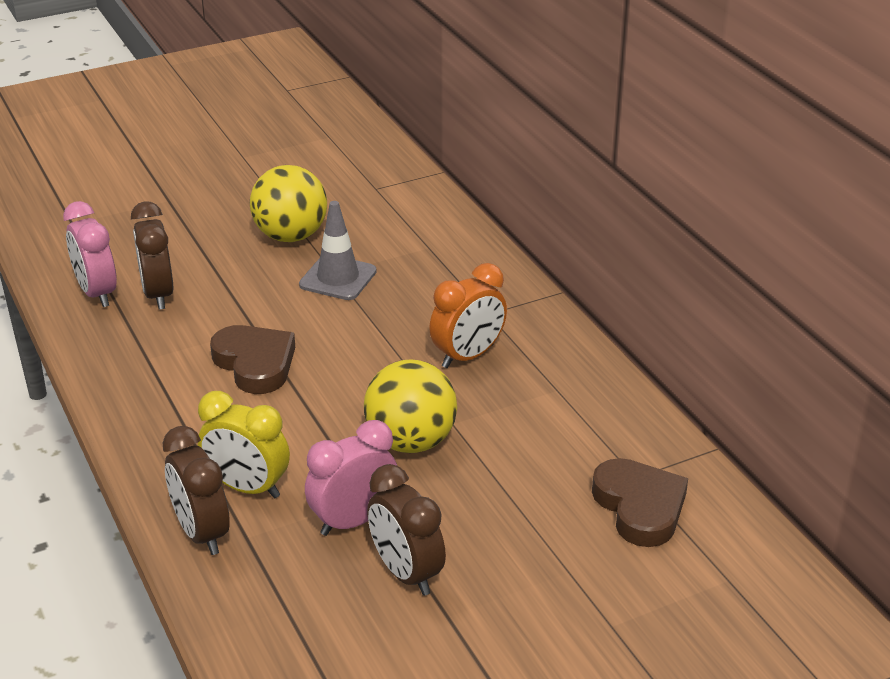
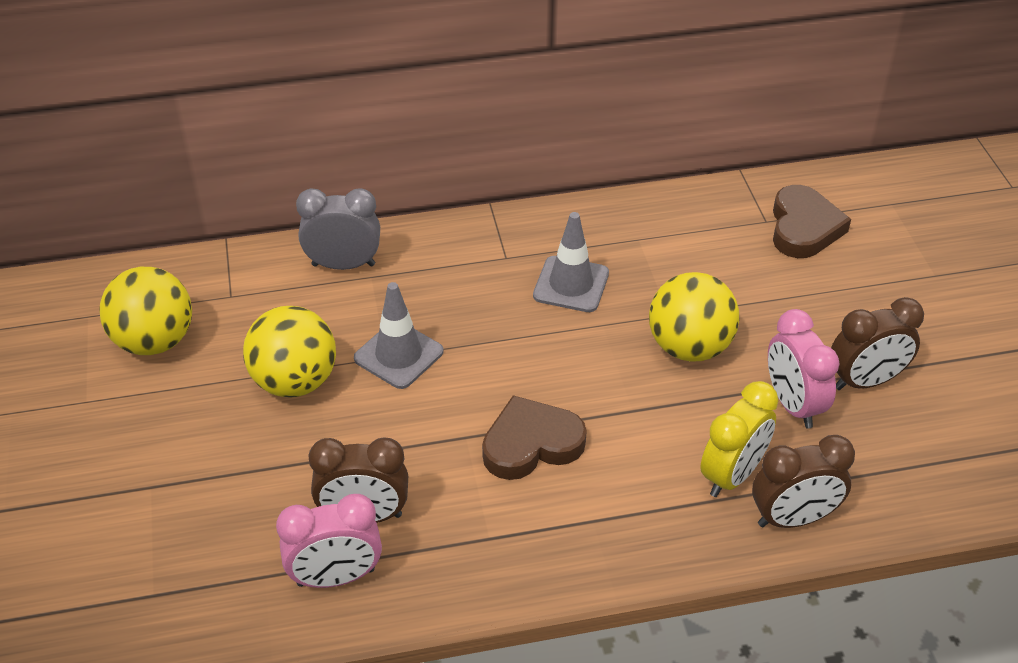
camera: 75 degrees left, 10 degrees up
(313, 168) = (154, 341): none -> yellow ball
(436, 231) = (343, 265): none -> grey clock
(468, 356) = (571, 284): orange clock -> grey traffic cone
(640, 507) = (803, 228): brown heart -> brown heart turned 105 degrees clockwise

